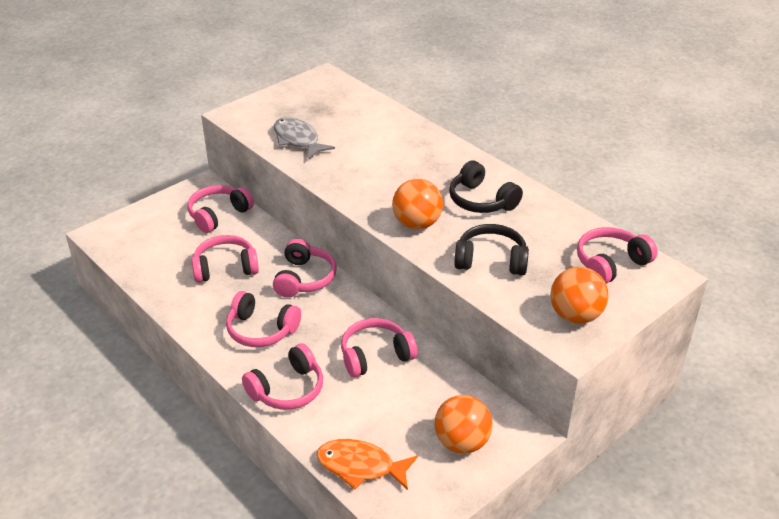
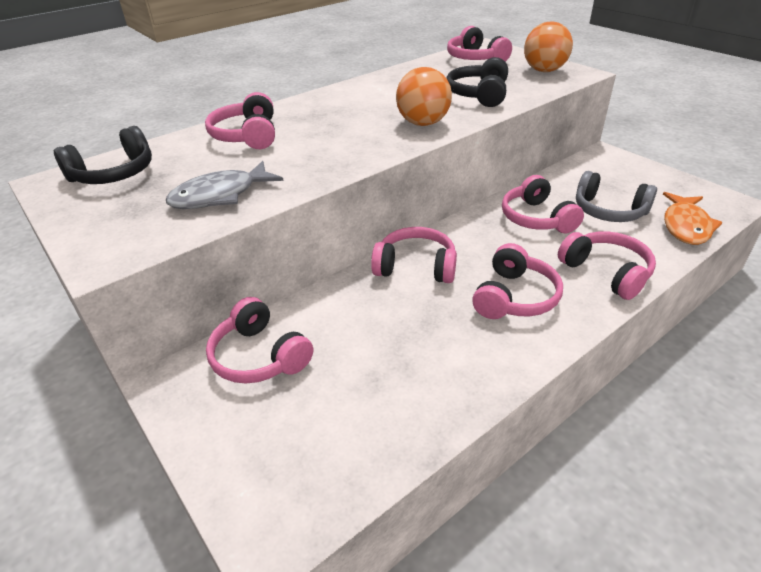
camera: 85 degrees left, 0 degrees up
(225, 268) = (391, 338): pink headphones -> pink headphones (247, 136)
(389, 411) = (608, 211): none -> grey headphones
(462, 442) = (628, 178): orange ball -> none
(481, 201) = (384, 96): black headphones -> black headphones (114, 174)

